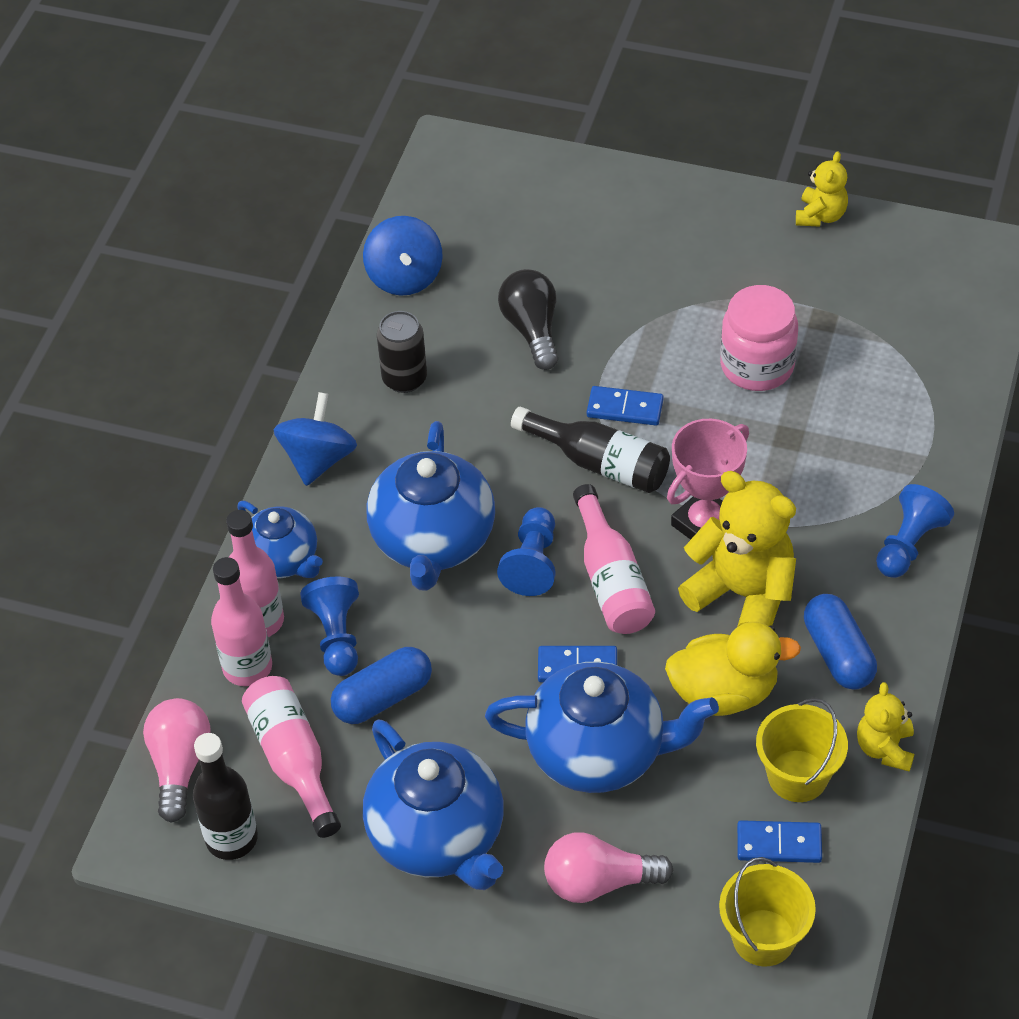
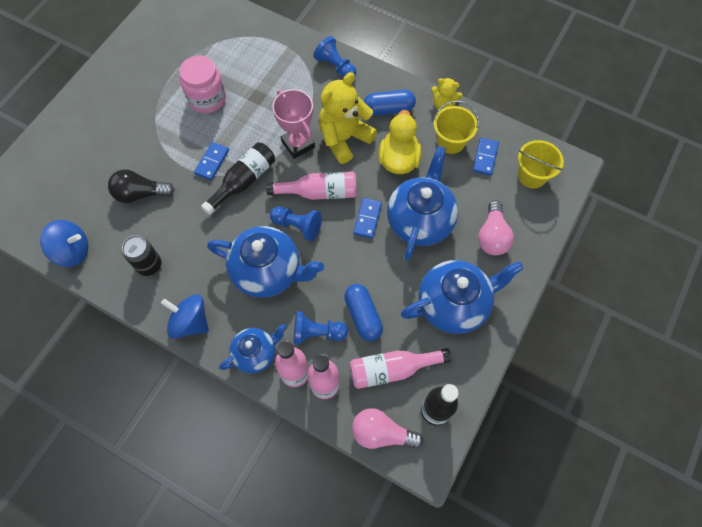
camera: 80 degrees left, 15 degrees up
(820, 216) = (121, 48): yellow teddy bear -> none

